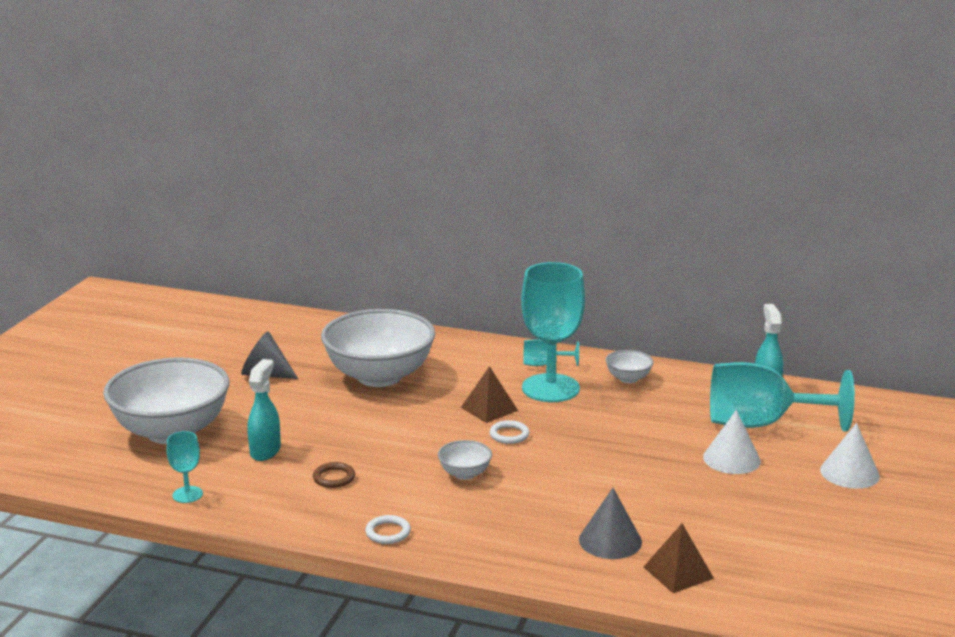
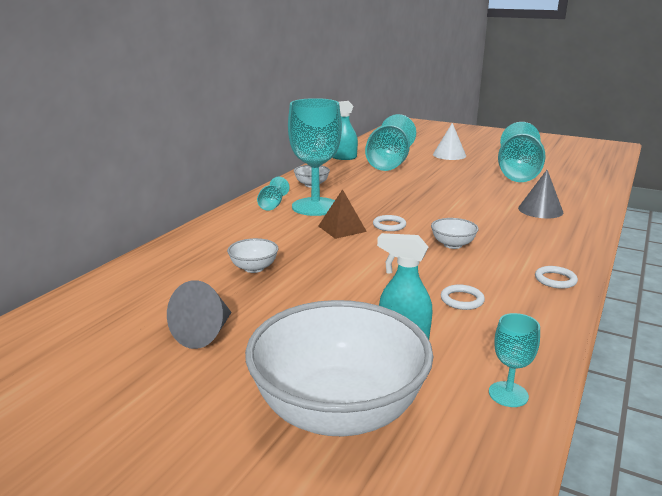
camera: 80 degrees left, 0 degrees up
(334, 478) = (462, 300): brown ring -> white ring
(379, 376) = (254, 268): white bowl -> white bowl, size x0.42
(678, 572) = (571, 198): brown pyramid -> none
(731, 459) = (432, 173): white cone -> none
(779, 533) = (518, 174): none -> turquoise goblet

